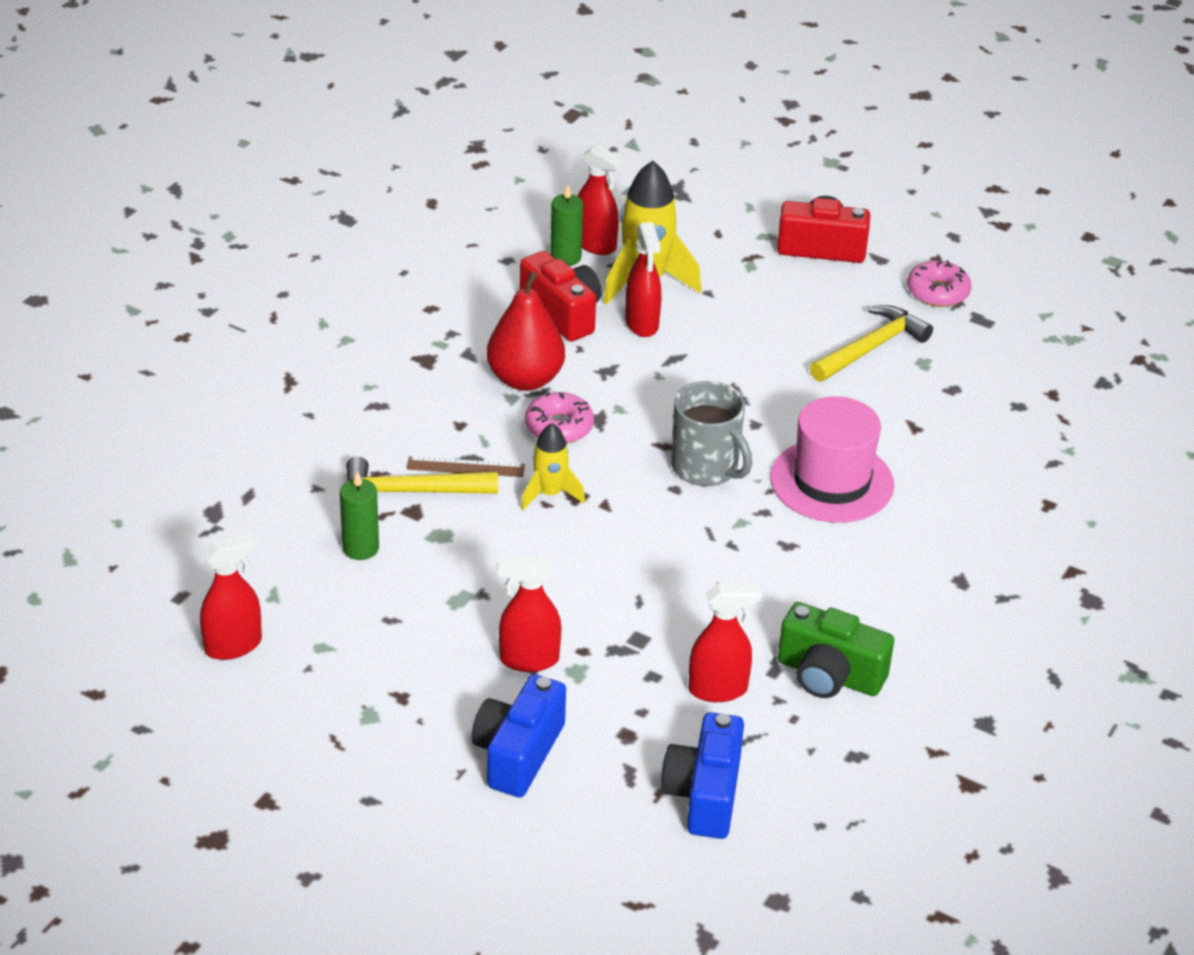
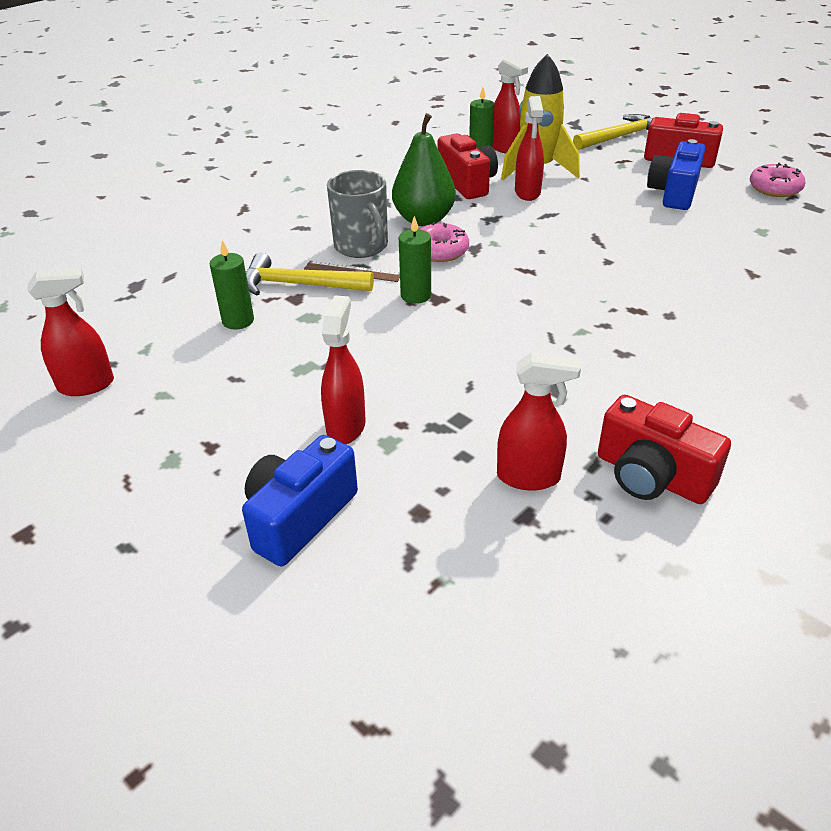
camera: 15 degrees right, 0 degrees up
(525, 379) = (424, 219): red pear -> green pear
(528, 660) = (346, 426): red spray bottle -> red spray bottle turned 90 degrees clockwise
(550, 494) = (416, 295): yellow rocket -> green candle
(704, 794) = (488, 592): blue camera -> blue camera (674, 193)
(706, 468) = (558, 288): grey mug -> grey mug (361, 246)
(829, 675) = (651, 476): green camera -> red camera
(831, 481) = (672, 307): pink hat -> none
(871, 348) = (716, 218): yellow hammer -> yellow hammer (620, 137)

